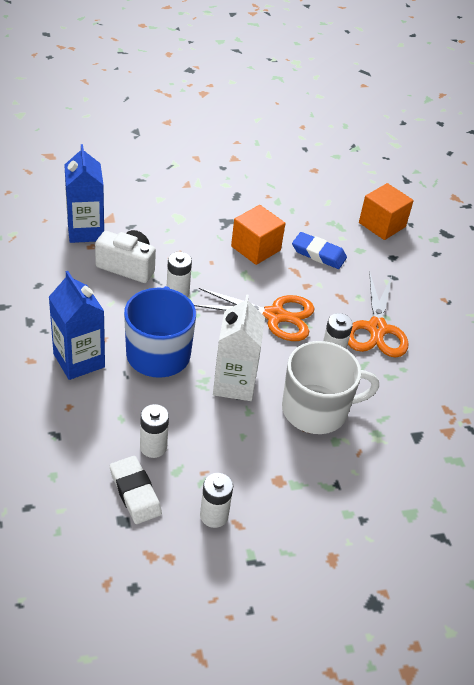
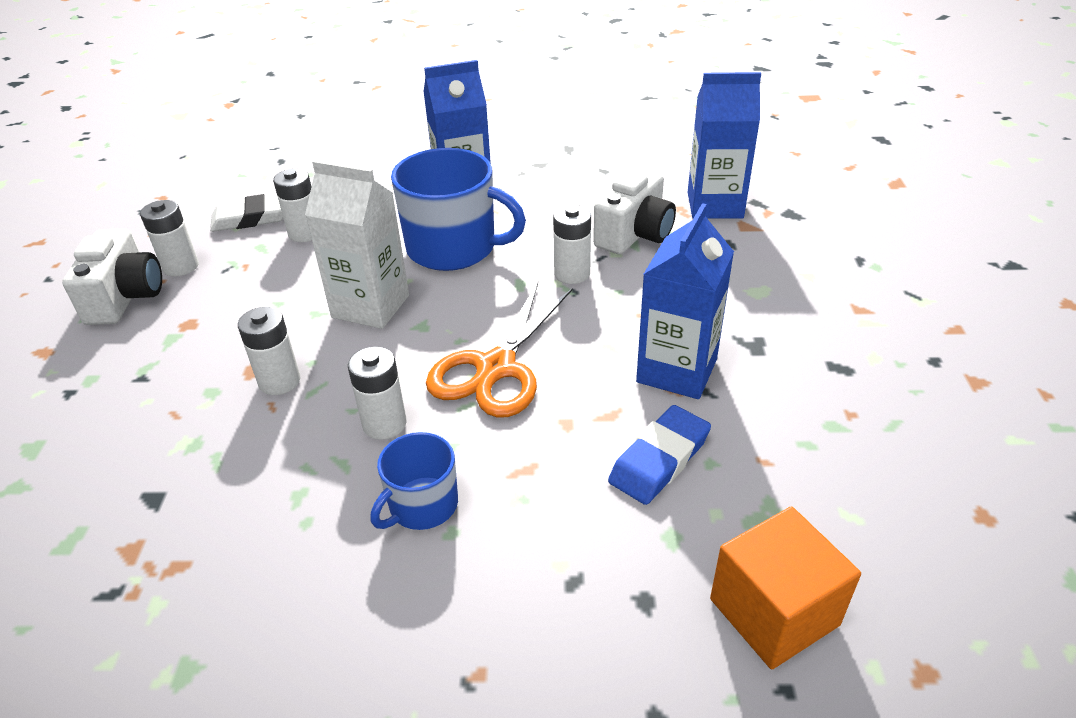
camera: 110 degrees right, 5 degrees down
(256, 248) = (677, 371): orange cube -> blue carton
(261, 536) = (125, 298): none -> white camera
(316, 409) = (279, 381): white mug -> white battery
(377, 329) = (422, 505): orange scissors -> blue mug

